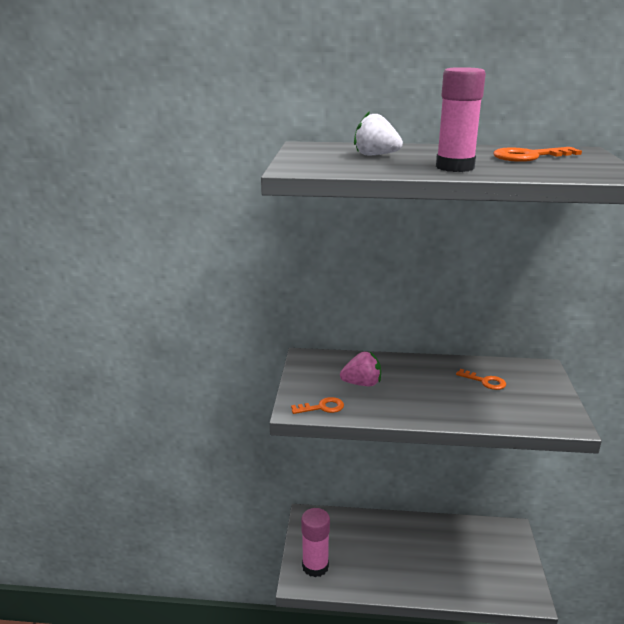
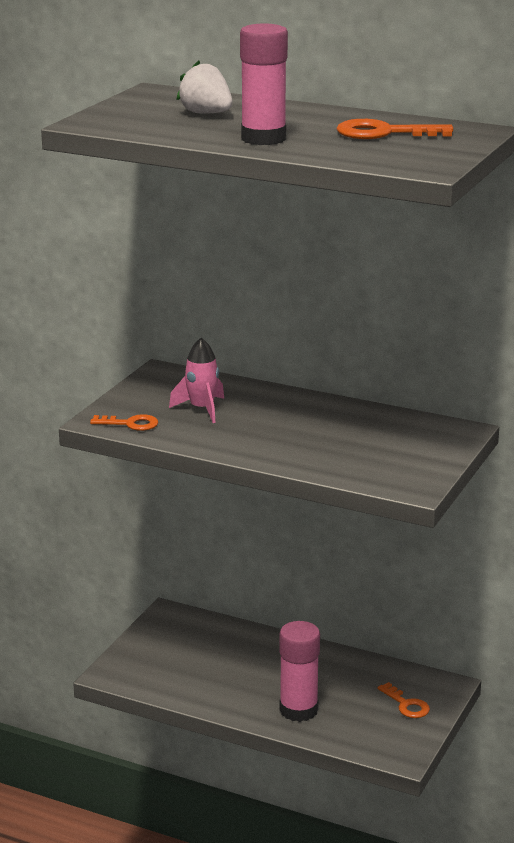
camera: 20 degrees right, 0 degrees up
(315, 566) = (142, 664): pink glue stick -> pink glue stick (298, 710)
(362, 384) = (202, 409): pink strawberry -> pink rocket
(485, 381) = (362, 432): orange key -> orange key (406, 705)

